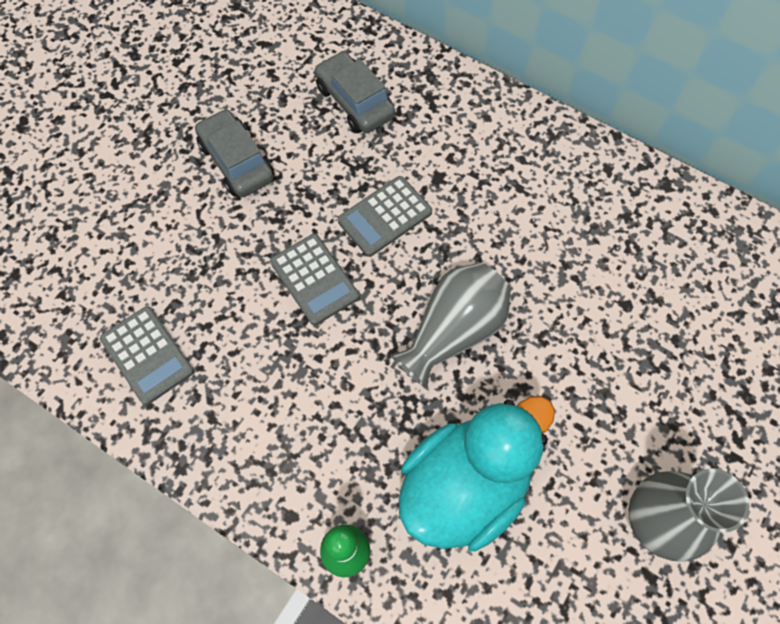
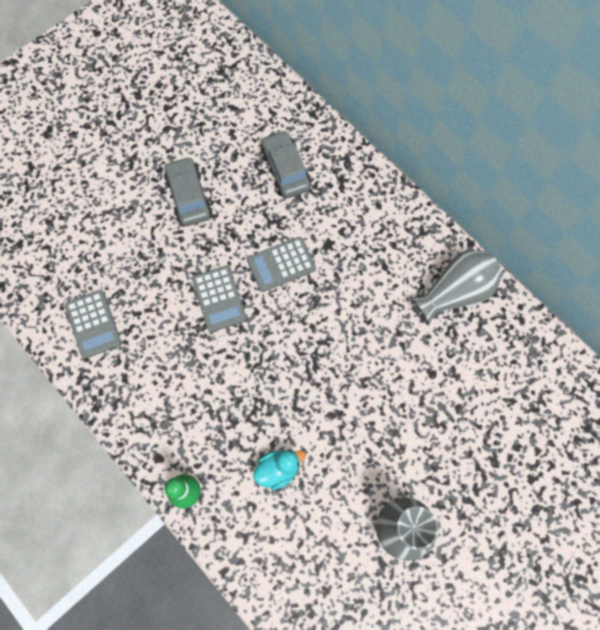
camera: 15 degrees right, 5 degrees up
(453, 332) = (303, 361): grey vase -> grey vase (455, 293)
(465, 486) = (278, 470): turquoise duck -> turquoise duck, size x0.46

